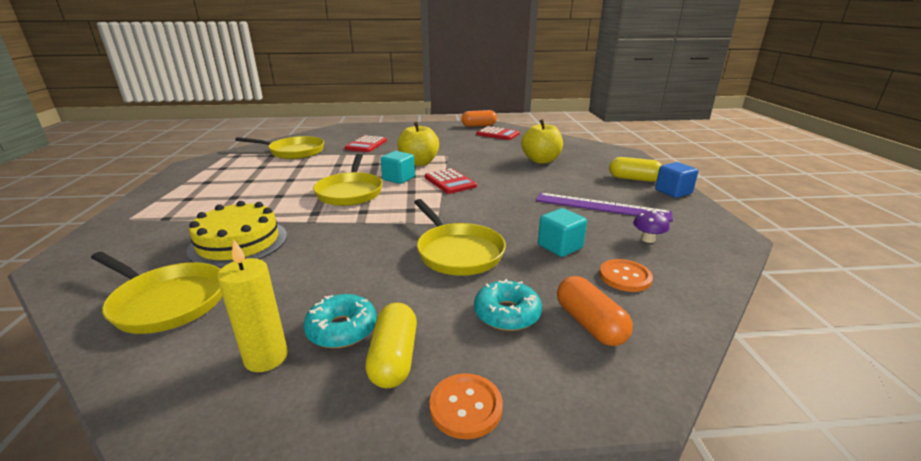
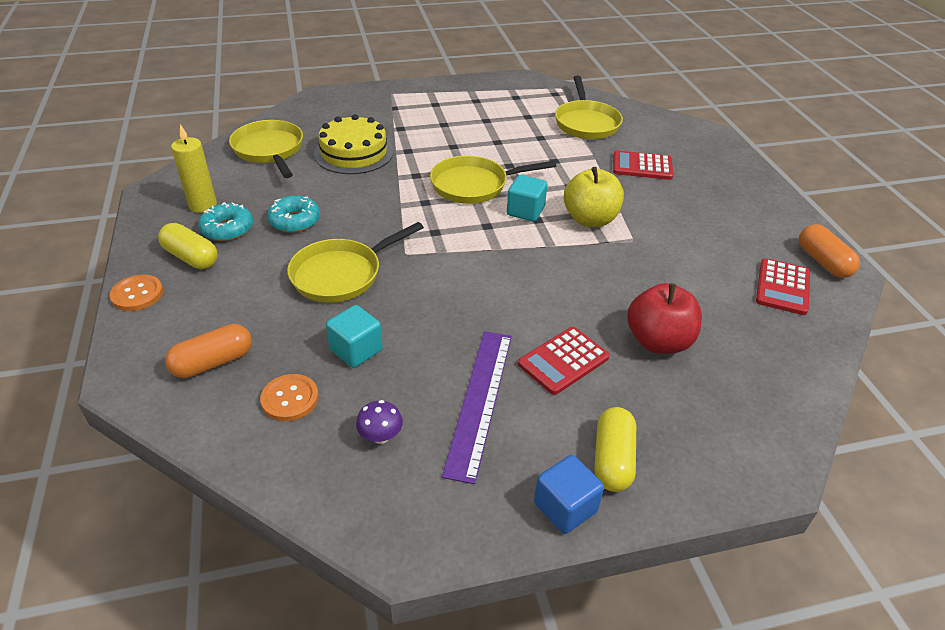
camera: 80 degrees right, 15 degrees up
(166, 301) = (269, 150): yellow pan -> yellow pan turned 135 degrees clockwise
(394, 358) = (191, 257): yellow capsule -> yellow capsule turned 45 degrees clockwise
(450, 182) = (528, 253): red calculator -> red calculator (563, 361)
(507, 313) = (235, 311): turquoise donut -> turquoise donut (295, 221)
(541, 160) = (658, 341): yellow apple -> red apple

